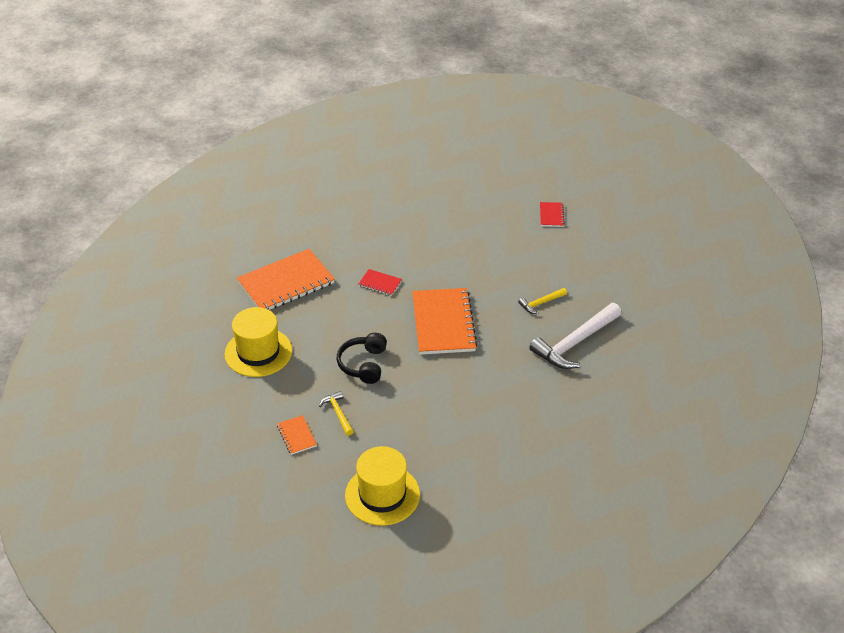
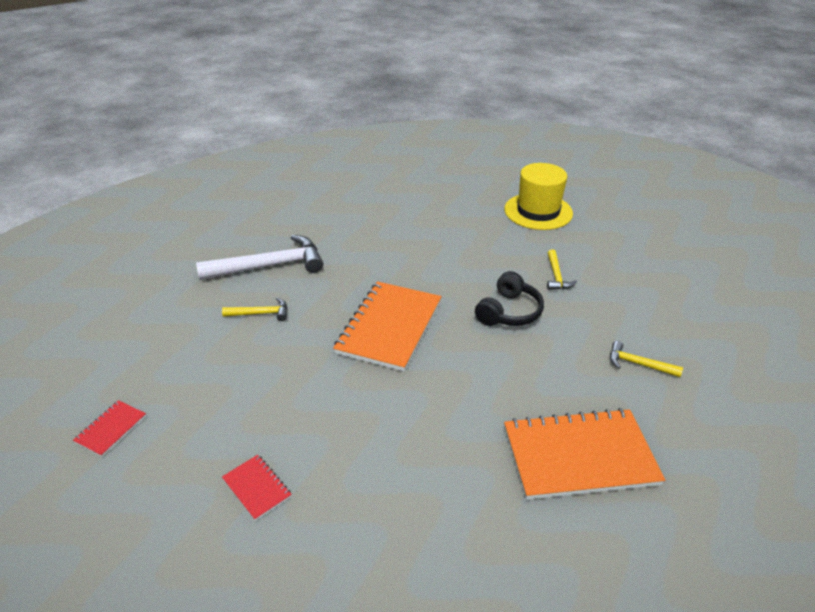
camera: 155 degrees left, 5 degrees down
(258, 352) = (638, 364): yellow hat -> yellow hammer
(296, 436) = (606, 269): orange notebook -> none
(380, 283) = (437, 405): red notebook -> red notebook (257, 488)

